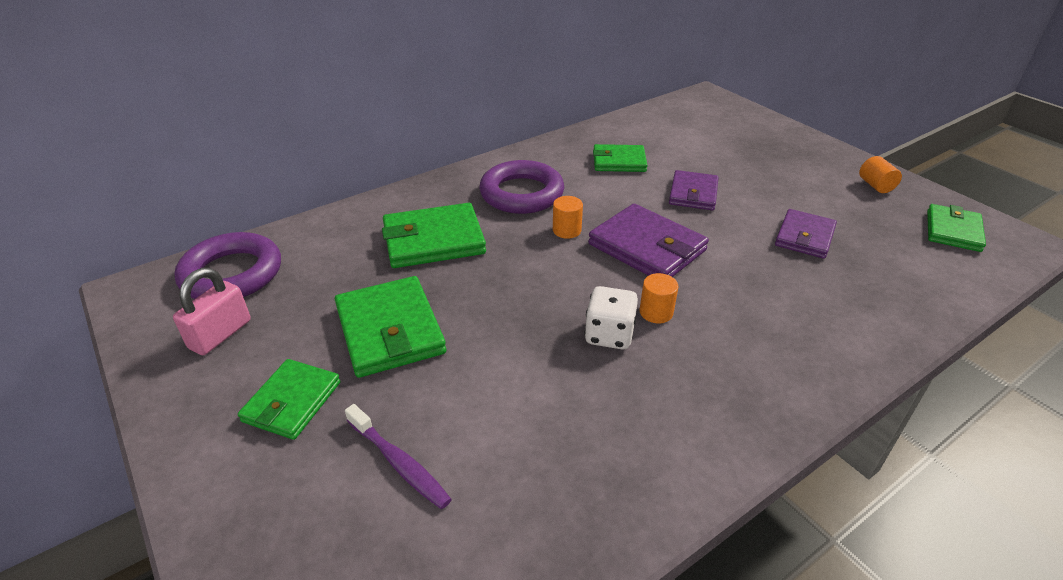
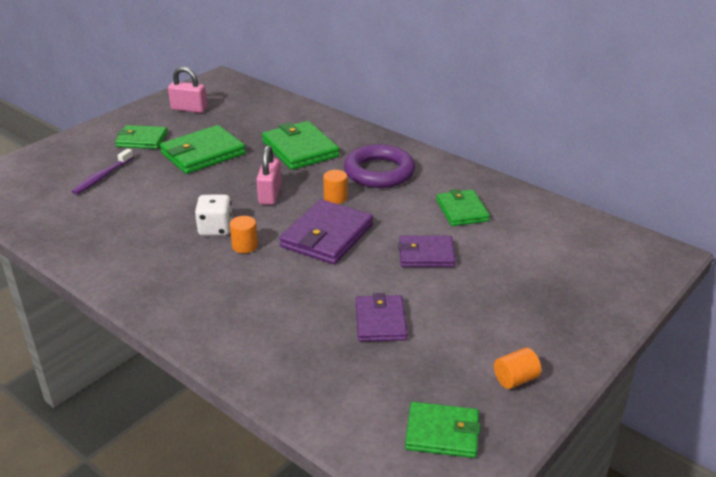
camera: 75 degrees right, 5 degrees down
(232, 274) = (241, 97): purple ring -> none
(538, 278) = (270, 194): none -> pink padlock
(804, 237) = (380, 321): purple wallet -> purple wallet turned 75 degrees clockwise

